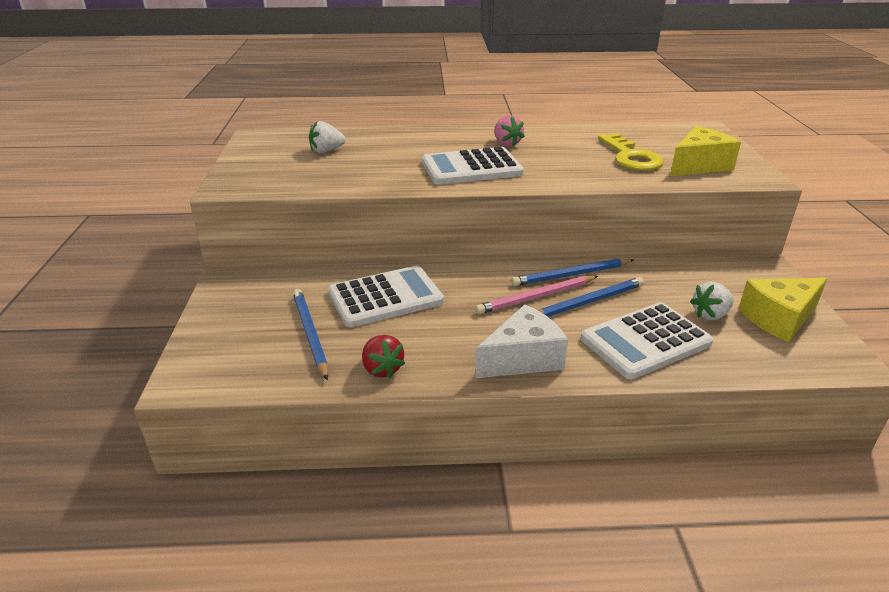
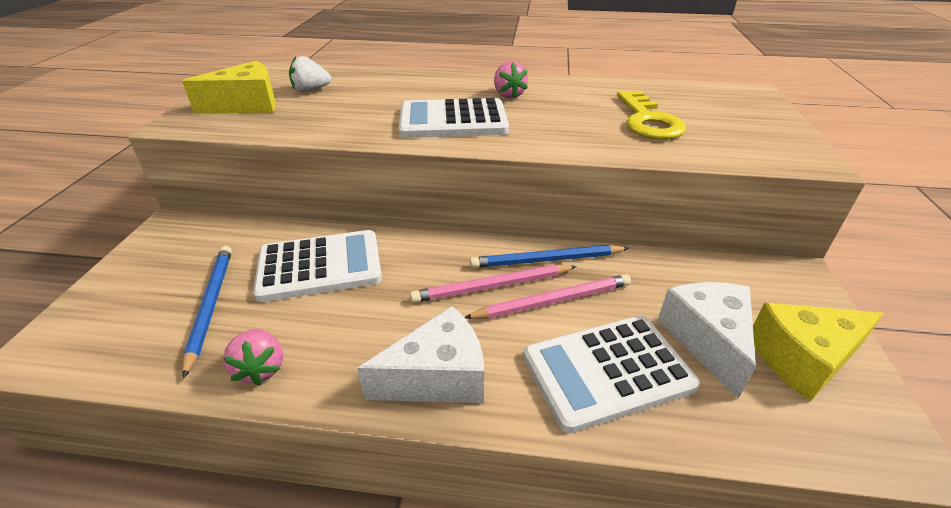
camera: 10 degrees right, 5 degrees up
(382, 369) = (261, 368): red strawberry -> pink strawberry
(588, 302) = (553, 301): blue pencil -> pink pencil
(699, 165) = (730, 138): yellow cheese -> yellow cheese (247, 105)
(710, 315) = (707, 340): white strawberry -> white cheese

